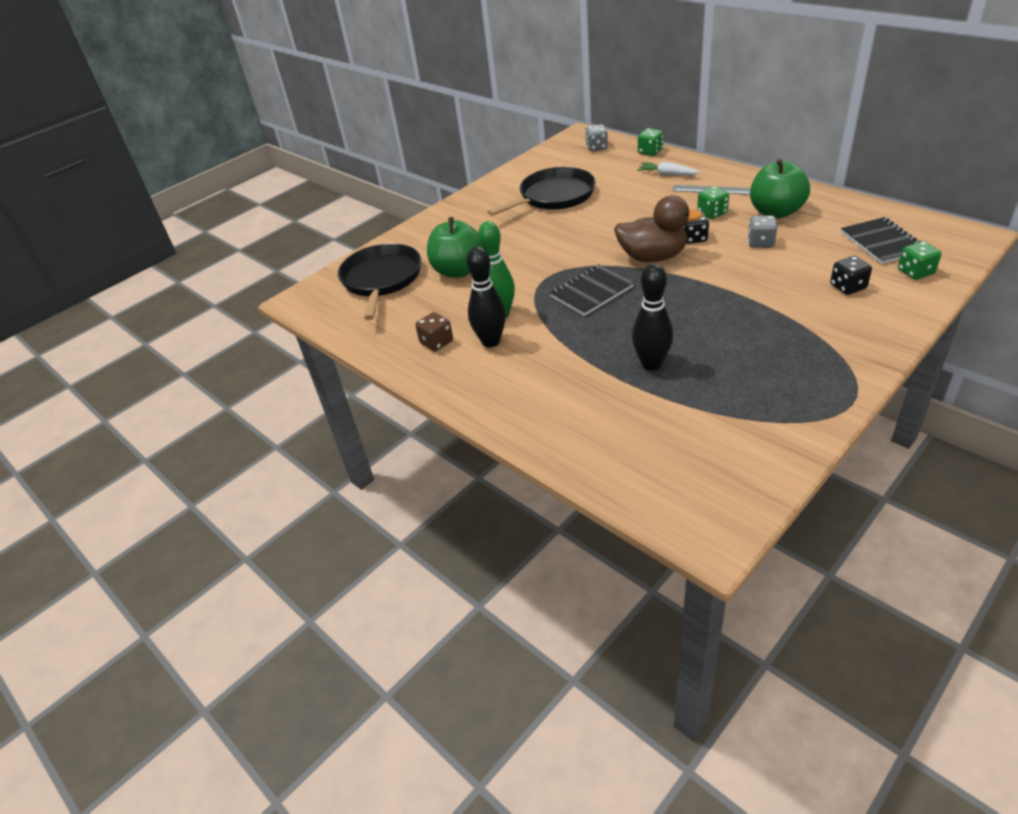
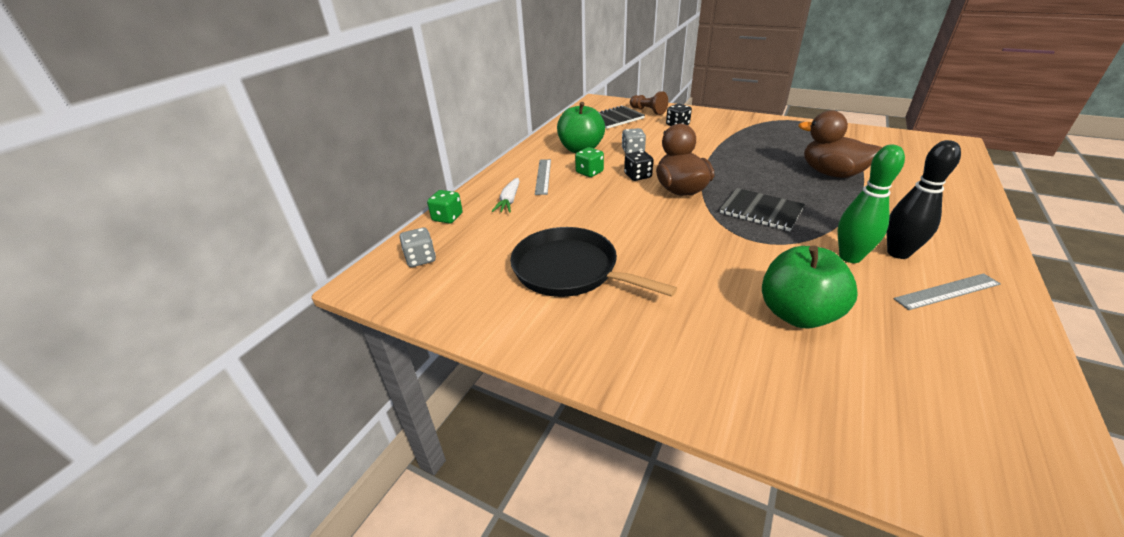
camera: 110 degrees left, 5 degrees down
(381, 279) = (891, 401): black pan -> none
(436, 342) = (947, 291): brown dice -> grey ruler
(651, 364) = (831, 173): black bowling pin -> brown duck
(915, 272) = (648, 111): green dice -> brown pawn

